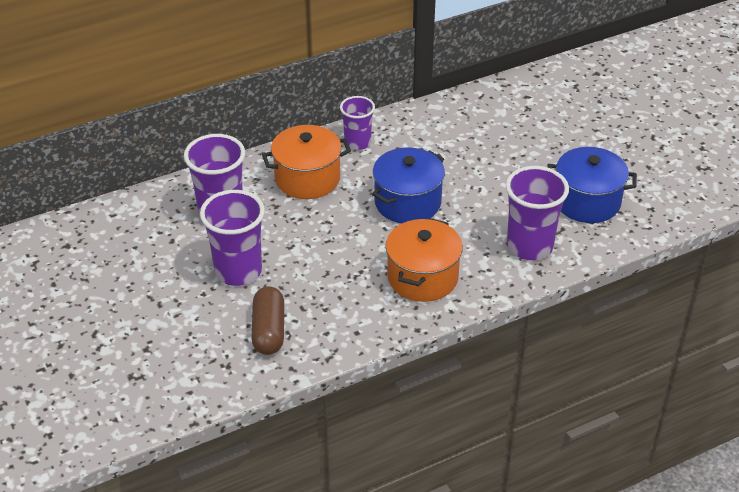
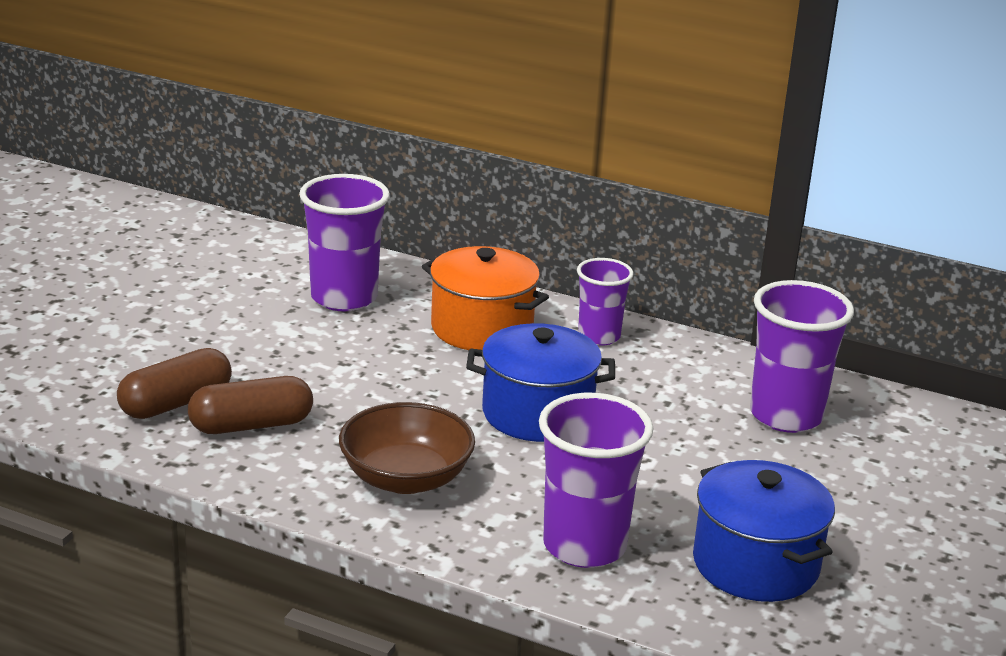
camera: 50 degrees right, 15 degrees down
(238, 271) = (257, 345): purple cup -> purple cup (786, 416)
(320, 311) = (251, 425): none -> brown capsule
(422, 277) = (406, 478): orange pot -> brown bowl

